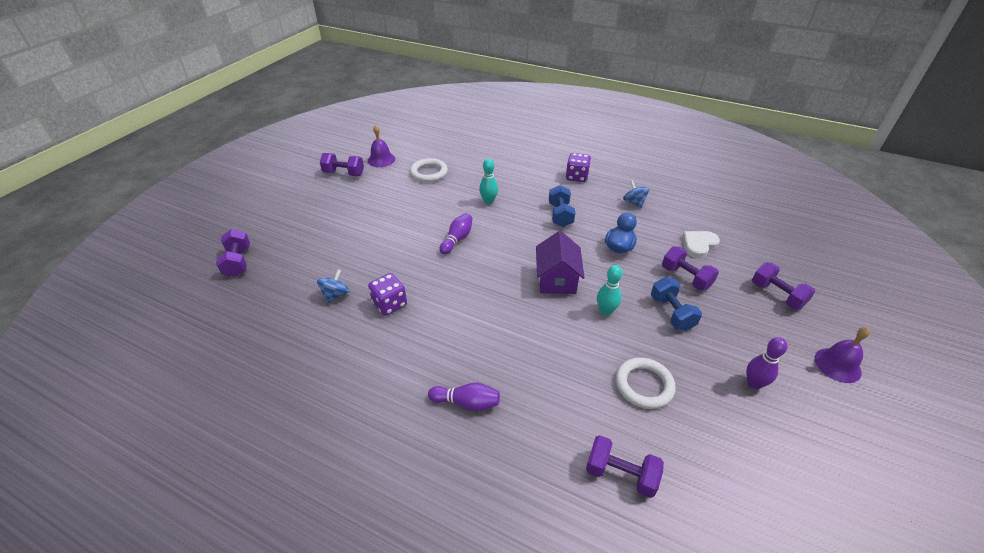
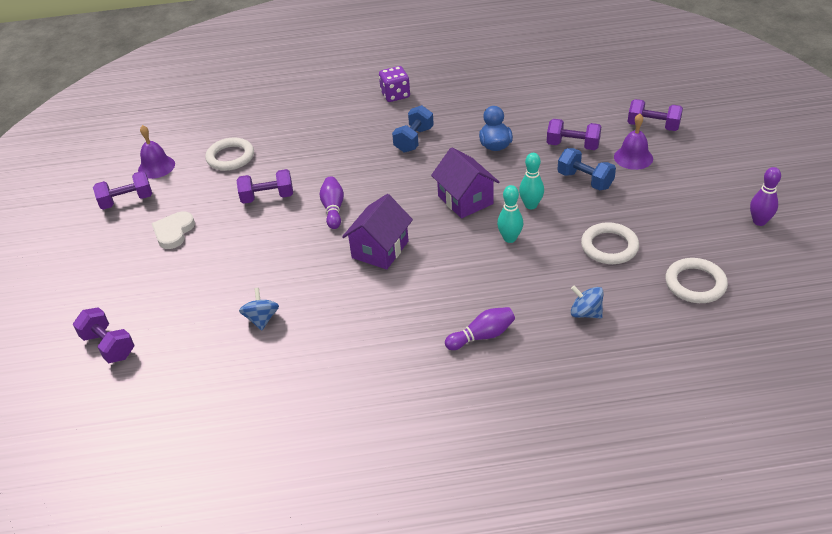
camera: 30 degrees left, 0 degrees up
(390, 304) = (327, 298): purple dice -> none
(459, 286) = (380, 249): none -> purple house
(488, 201) = (328, 158): turquoise bowling pin -> turquoise bowling pin (510, 238)
(560, 215) = (414, 140): blue dumbbell -> blue dumbbell turned 60 degrees clockwise
(620, 474) = (644, 317): purple dumbbell -> purple dumbbell (267, 197)
(634, 202) = (472, 97): blue spinning top -> blue spinning top (585, 313)
(698, 245) = (561, 112): white heart -> white heart (173, 232)
(699, 471) = (695, 284): none -> white ring
(754, 383) = (686, 203): purple bowling pin -> purple bowling pin (759, 221)
(837, 365) = (731, 159): purple bell -> purple bell (633, 157)

